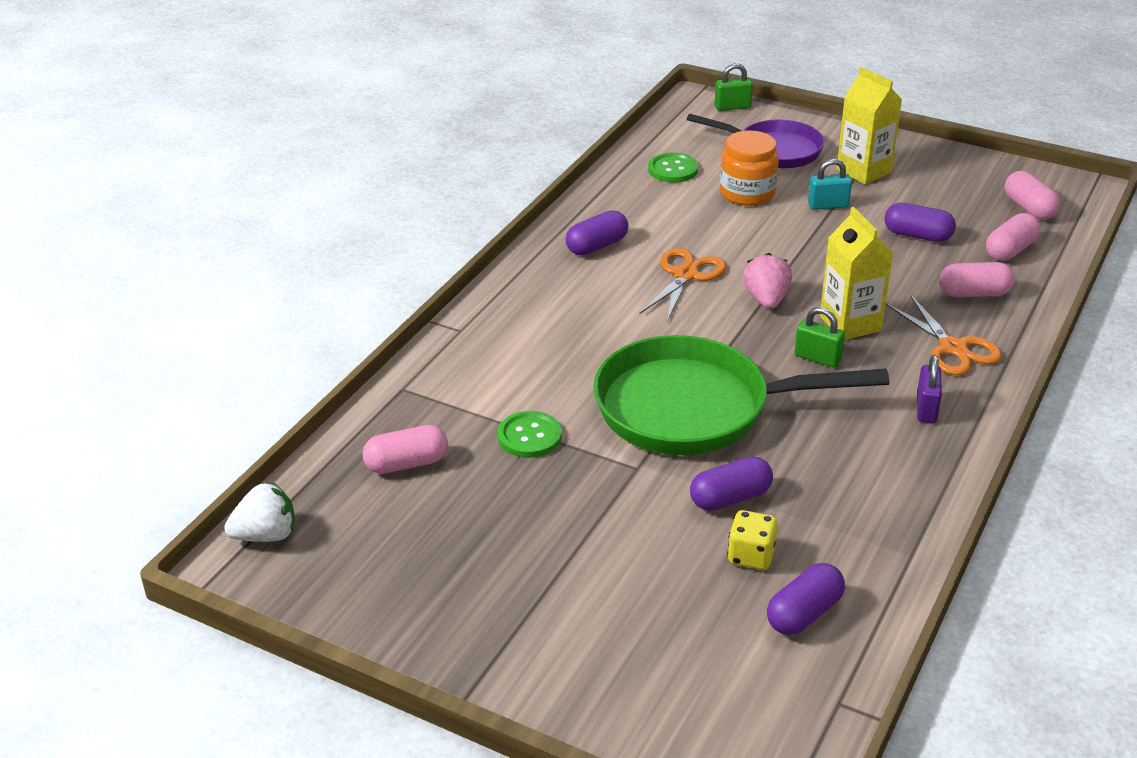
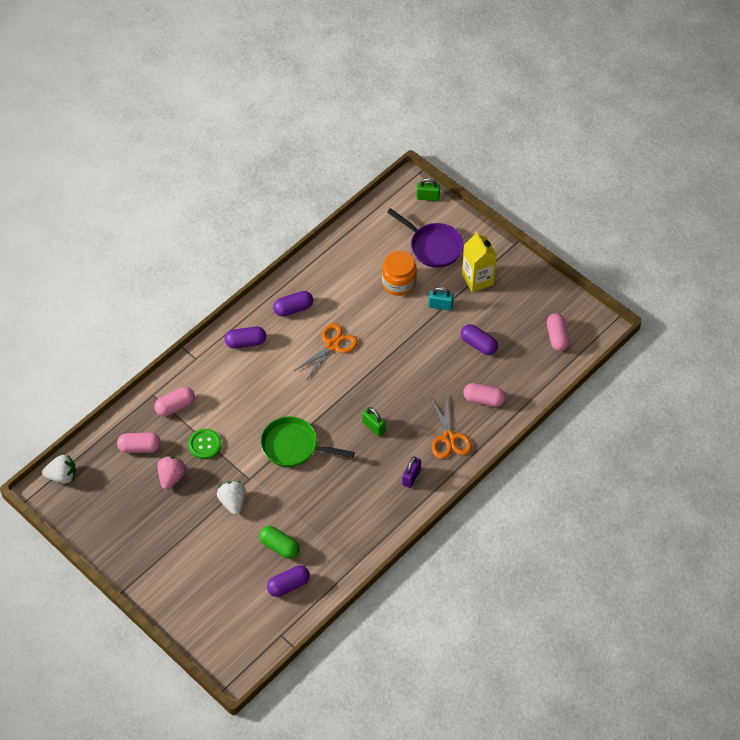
camera: 15 degrees right, 20 degrees up
(624, 507) = (233, 502): none -> white strawberry
(673, 169) = (364, 250): green button -> none
(693, 408) = (293, 446): green pan -> green pan, size x0.62
(730, 498) = (285, 509): purple capsule -> purple capsule (246, 342)
(751, 556) = (279, 546): yellow dice -> green capsule
(766, 299) = (367, 376): pink strawberry -> pink strawberry (171, 477)
(850, 324) = (404, 406): yellow carton -> none
(1010, 250) = (524, 370): pink capsule -> pink capsule (175, 406)

